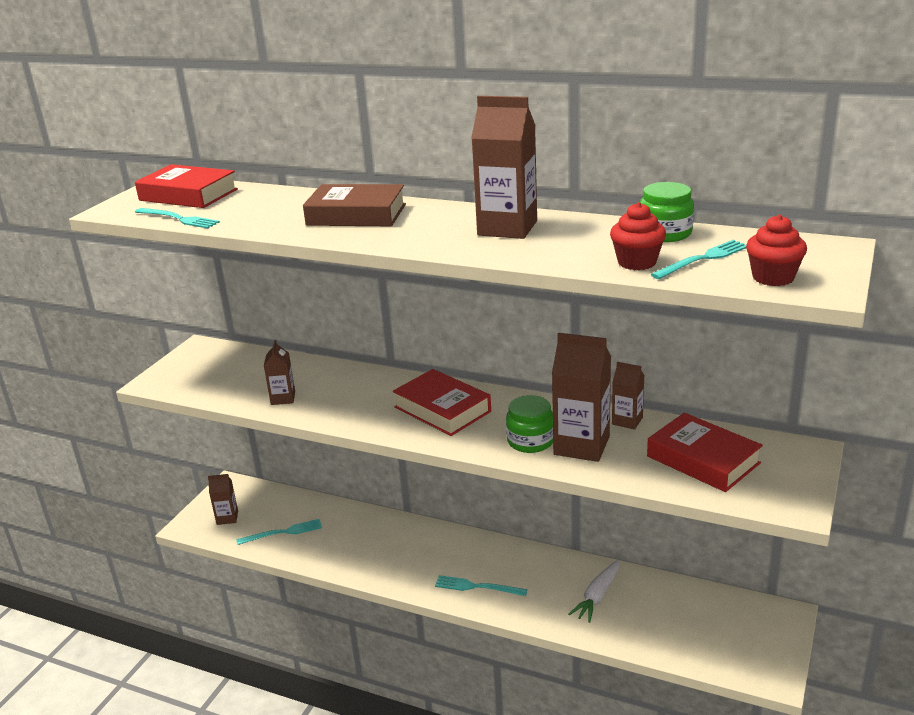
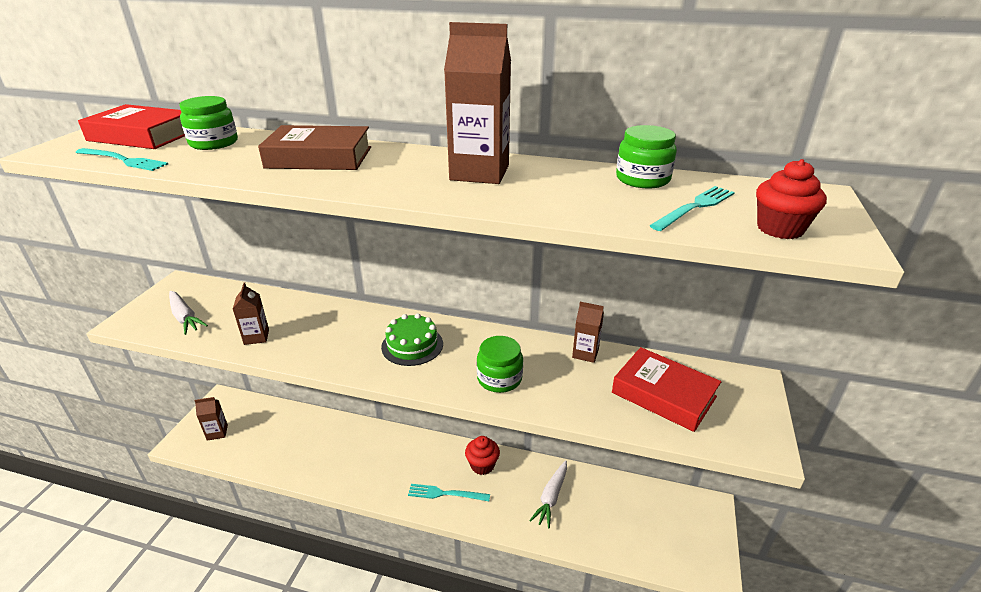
camera: 10 degrees left, 5 degrees up
(210, 379) = (185, 317): none -> white carrot
(256, 201) = (214, 143): none -> green jar
(283, 532) = (268, 445): turquoise fork -> none
(442, 409) = (412, 345): red book -> green cake
(581, 445) = (548, 382): brown carton -> none
(637, 262) = (627, 211): red cupcake -> red cupcake (482, 465)

